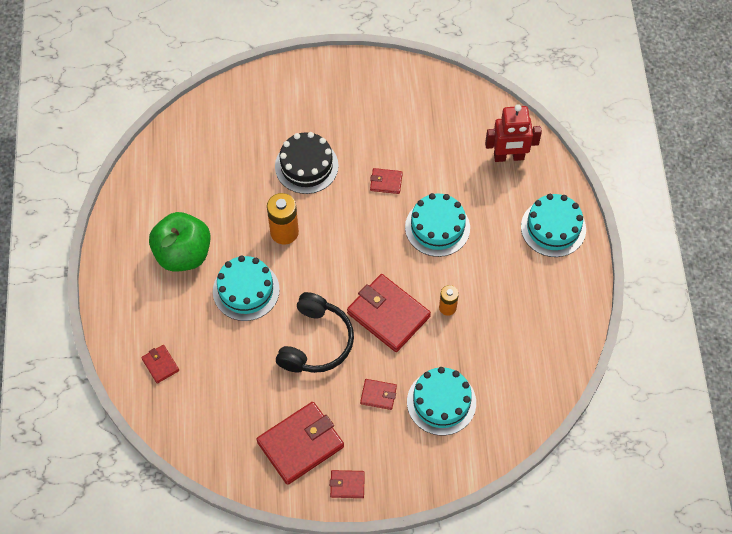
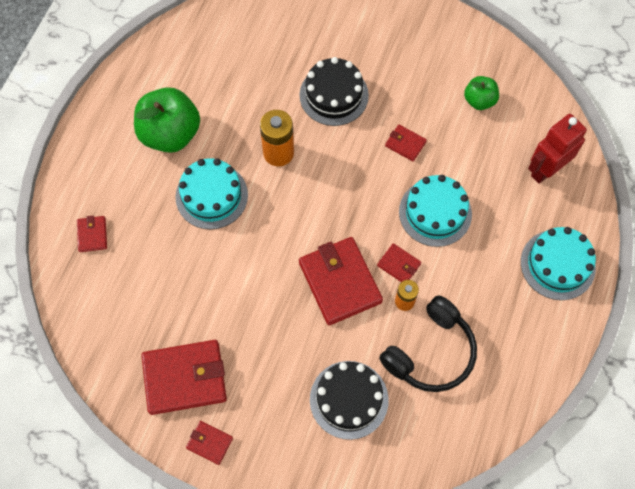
camera: 25 degrees right, 5 degrees up
(316, 342) = (253, 278): black headphones -> black headphones (431, 352)
(378, 395) = (288, 362): red wallet -> red wallet (399, 265)
(429, 122) = (479, 100): none -> green apple
(441, 402) = (349, 399): turquoise cake -> black cake
(509, 157) = (546, 170): red robot -> red robot turned 120 degrees clockwise

